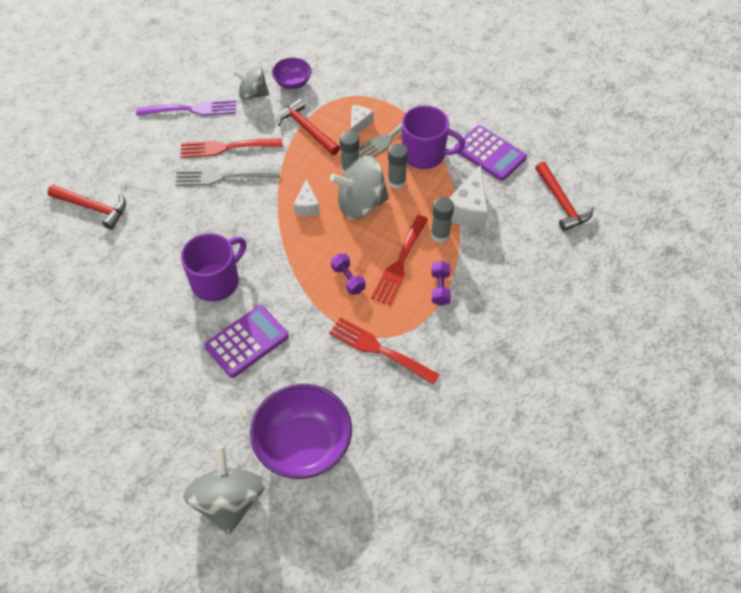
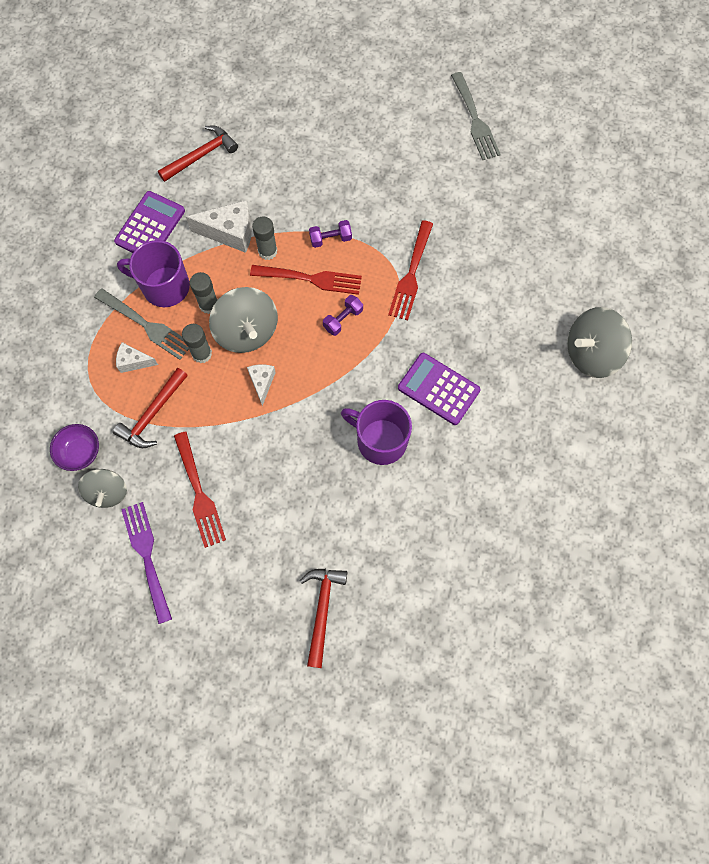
camera: 105 degrees left, 15 degrees up
(222, 177) = (243, 482): grey fork -> grey fork (475, 120)
(303, 445) = (522, 310): purple bowl -> none
(307, 205) = (262, 382): white cheese -> white cheese turned 75 degrees counterclockwise
(424, 154) = (164, 286): purple mug -> purple mug turned 75 degrees counterclockwise

